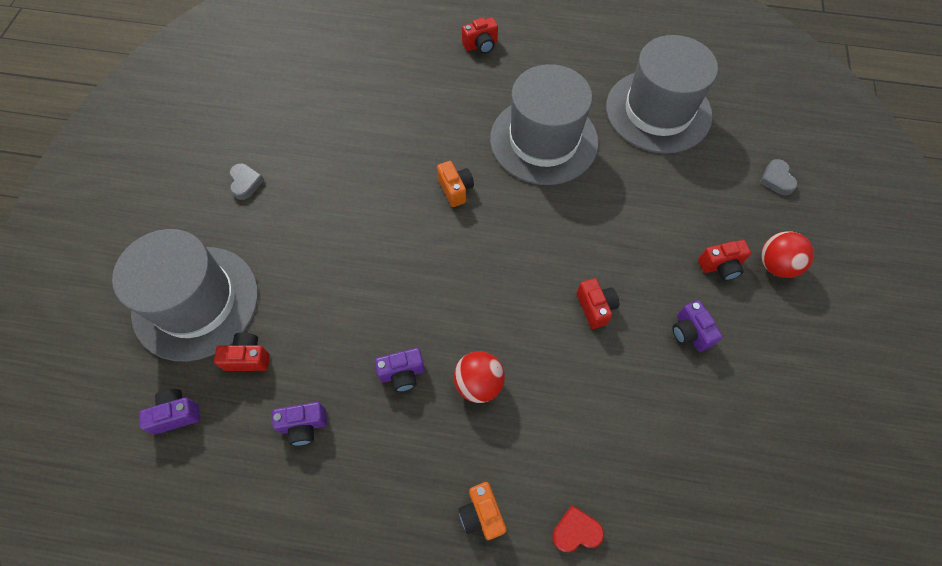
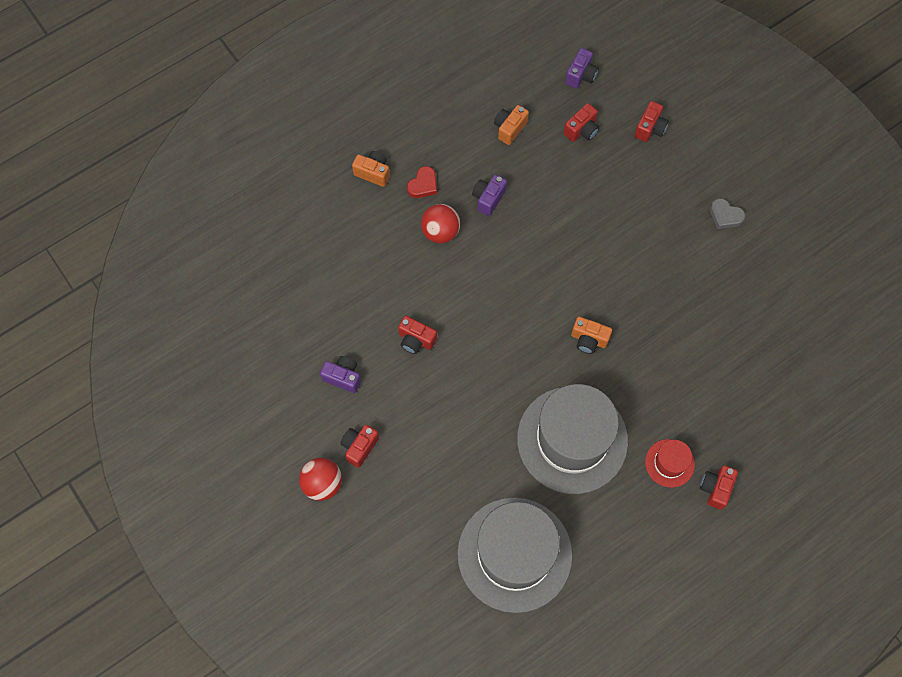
camera: 135 degrees right, 5 degrees up
(196, 302) = (650, 128): grey hat -> red camera
(304, 426) = (509, 128): purple camera -> orange camera
(493, 78) = (669, 463): none -> red hat
(576, 531) = (317, 207): red heart -> red heart (423, 185)
(776, 179) = (373, 568): grey heart -> none

